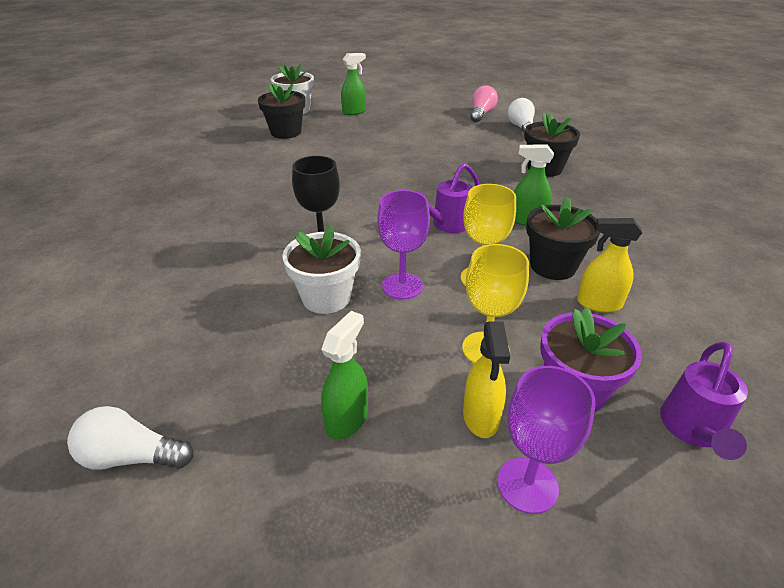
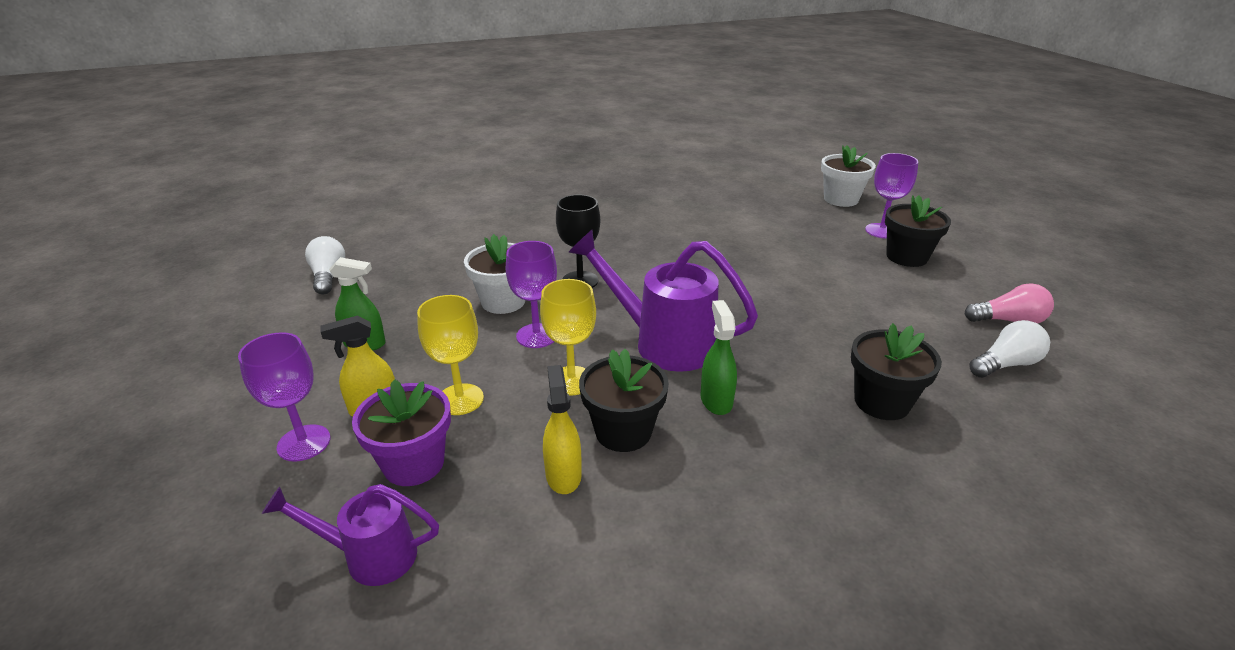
camera: 70 degrees right, 5 degrees down
(286, 132) = (780, 209): black flower pot -> black flower pot (906, 257)
(354, 112) = (881, 231): green spray bottle -> purple goblet
(447, 225) = (663, 343): purple watering can -> purple watering can, size x1.69

